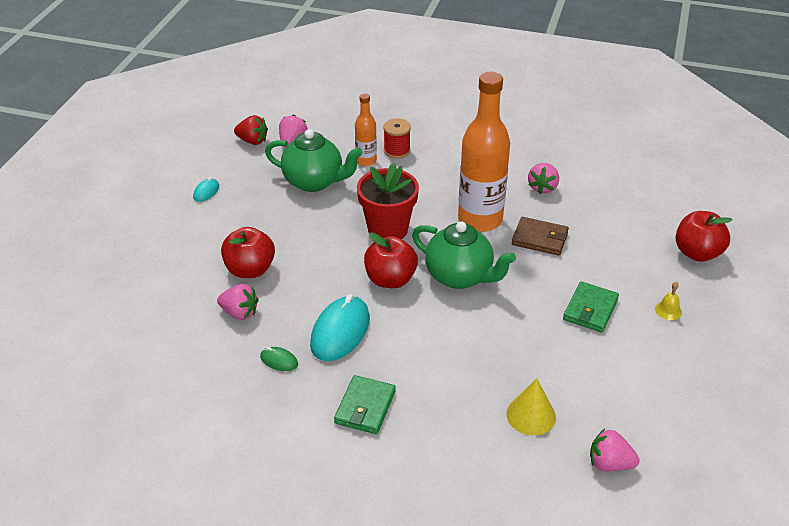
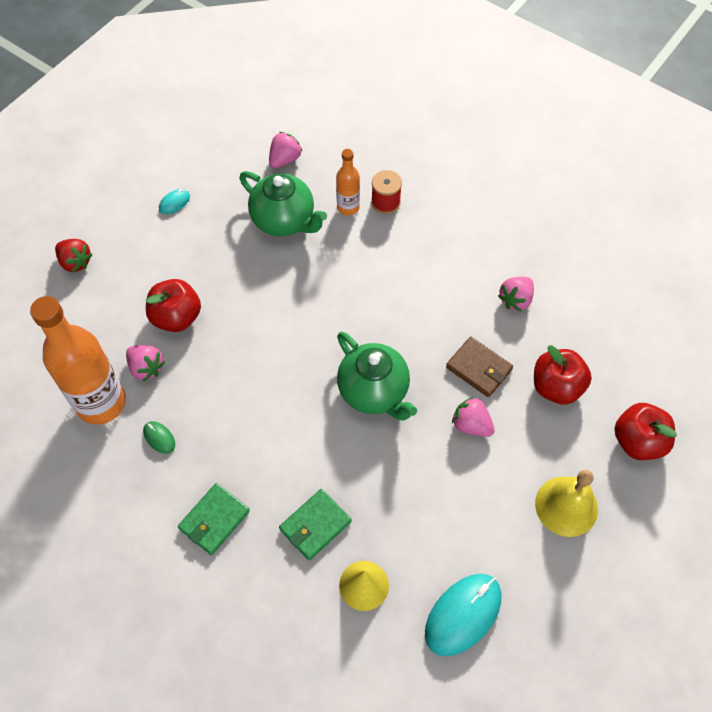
camera: 20 degrees right, 20 degrees up
(252, 141) = (245, 146): red strawberry -> red strawberry (75, 262)
(340, 332) = (229, 422): turquoise mouse -> turquoise mouse (463, 615)
(388, 229) = (330, 307): red flower pot -> none
(390, 279) = (304, 373): red apple -> red apple (556, 387)
(480, 220) = (429, 323): orange bottle -> orange bottle (101, 403)
(590, 309) = (486, 478): green wallet -> green wallet (315, 525)
(609, 464) = (411, 668): pink strawberry -> pink strawberry (471, 425)
(668, 310) = (566, 506): yellow bell -> yellow bell, size x2.19

